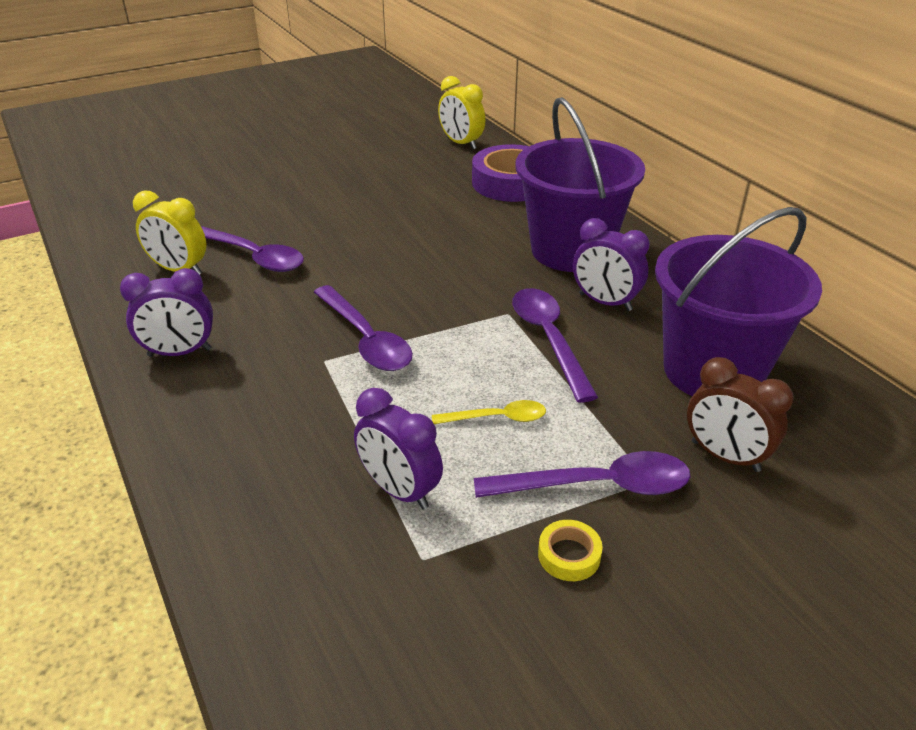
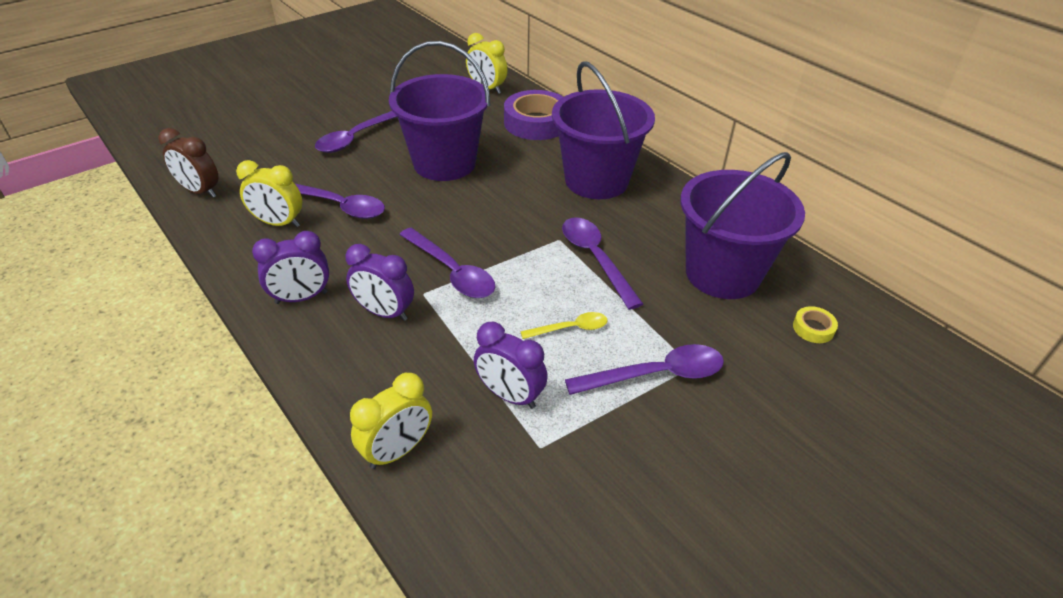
camera: 10 degrees left, 5 degrees up
(241, 541) = (398, 451): none -> yellow clock
(295, 186) = (356, 137): none -> purple spoon
(389, 219) = (444, 163): none -> purple bucket
(569, 555) = (647, 431): yellow tape -> yellow tape (813, 328)
(605, 302) = (632, 223): purple clock -> purple clock (385, 313)
(725, 456) = (743, 341): brown clock -> brown clock (200, 191)

